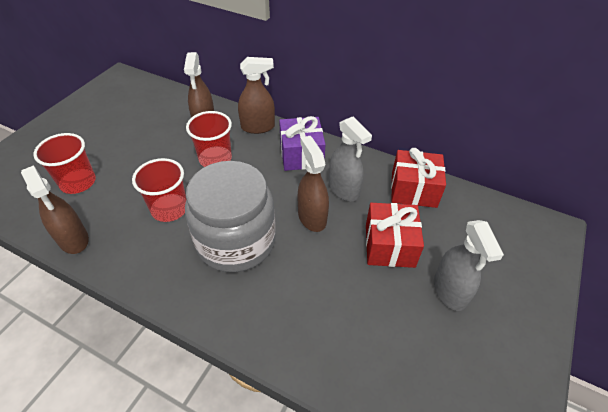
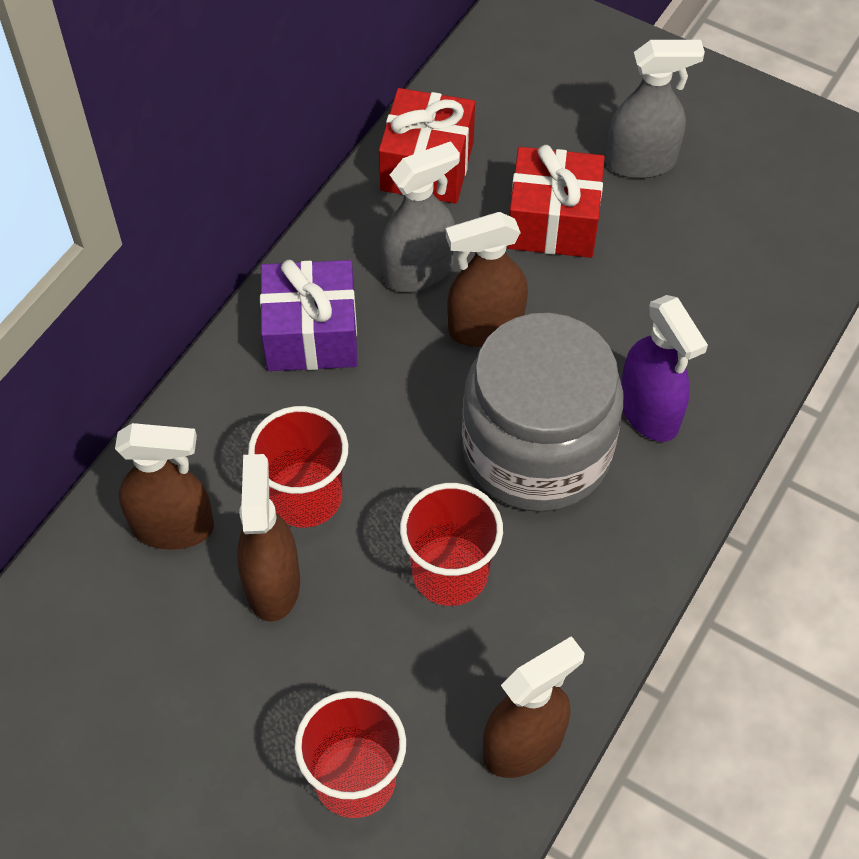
camera: 85 degrees left, 10 degrees up
(258, 127) = (206, 413): brown spray bottle -> brown spray bottle (272, 583)
(260, 294) = (649, 412): none -> purple spray bottle

